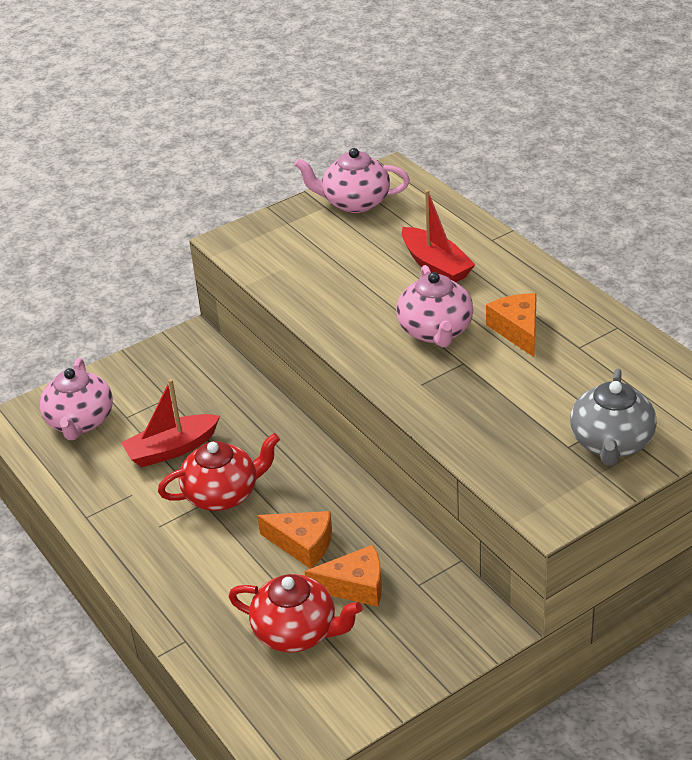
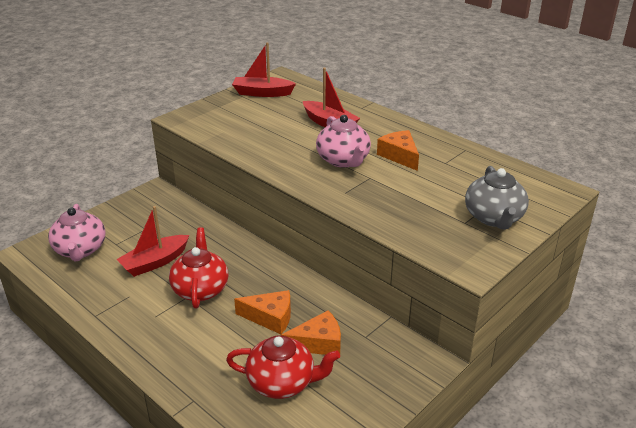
camera: 15 degrees left, 5 degrees down
(223, 494) = (200, 289): red teapot -> red teapot turned 60 degrees counterclockwise
(354, 202) = (262, 93): pink teapot -> red boat

